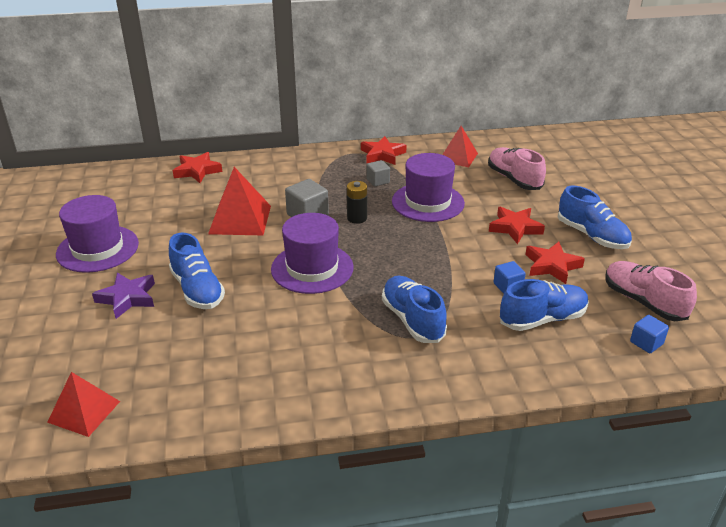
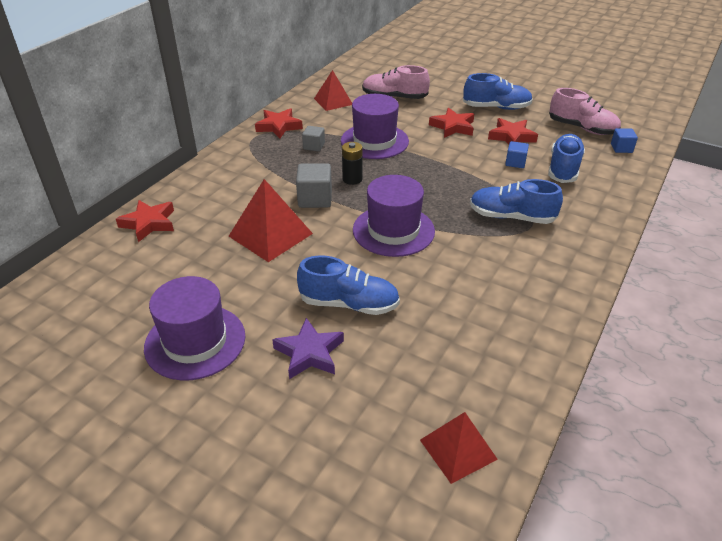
camera: 50 degrees left, 5 degrees up
(643, 302) = (582, 128): pink shoe -> pink shoe turned 150 degrees counterclockwise

